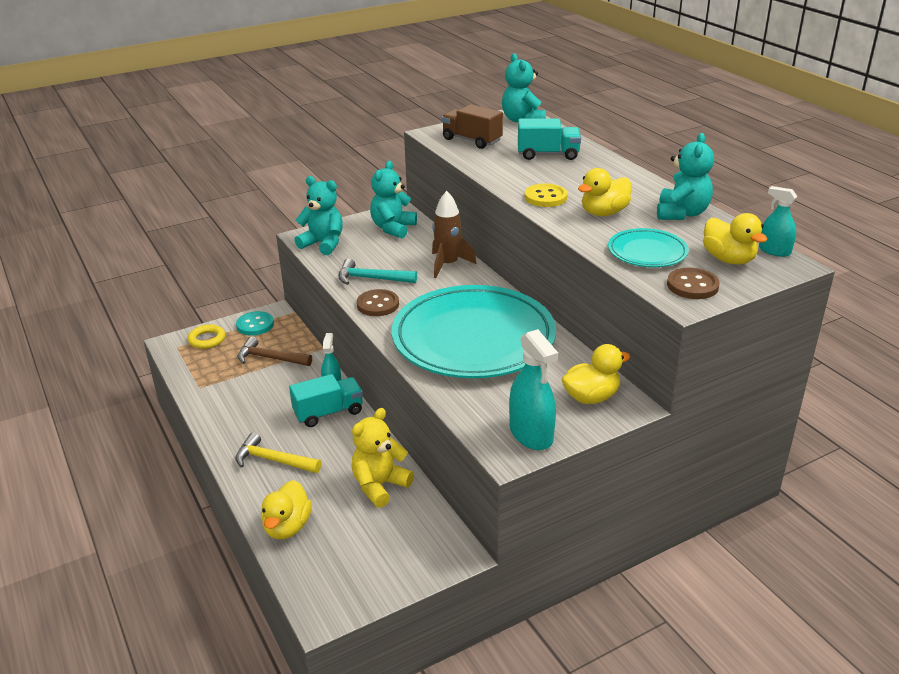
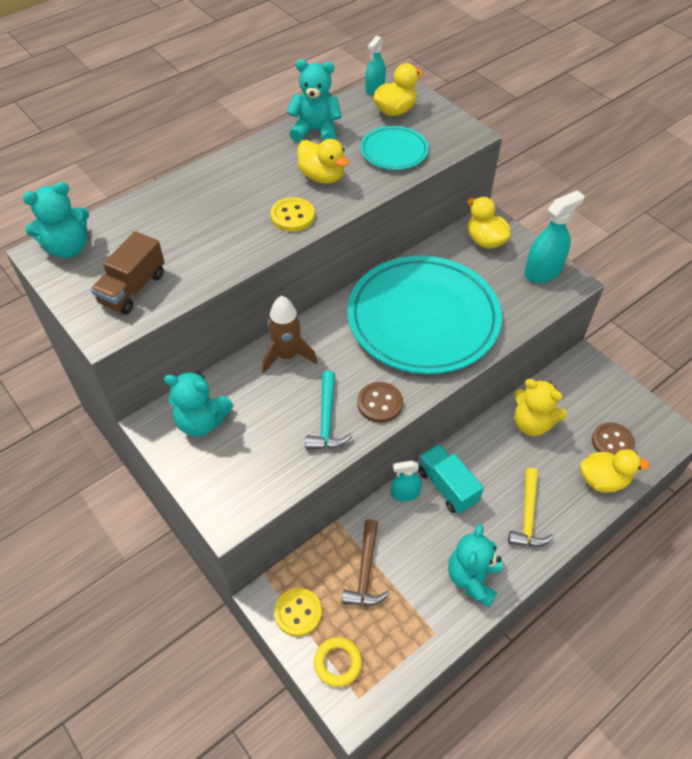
camera: 100 degrees left, 20 degrees up
(255, 325) = (298, 612): turquoise button -> yellow button
(323, 244) = (247, 489): turquoise teddy bear -> turquoise teddy bear (472, 578)
(548, 155) = (180, 220): turquoise truck -> none
(692, 285) = (443, 129): brown button -> brown button (612, 442)

